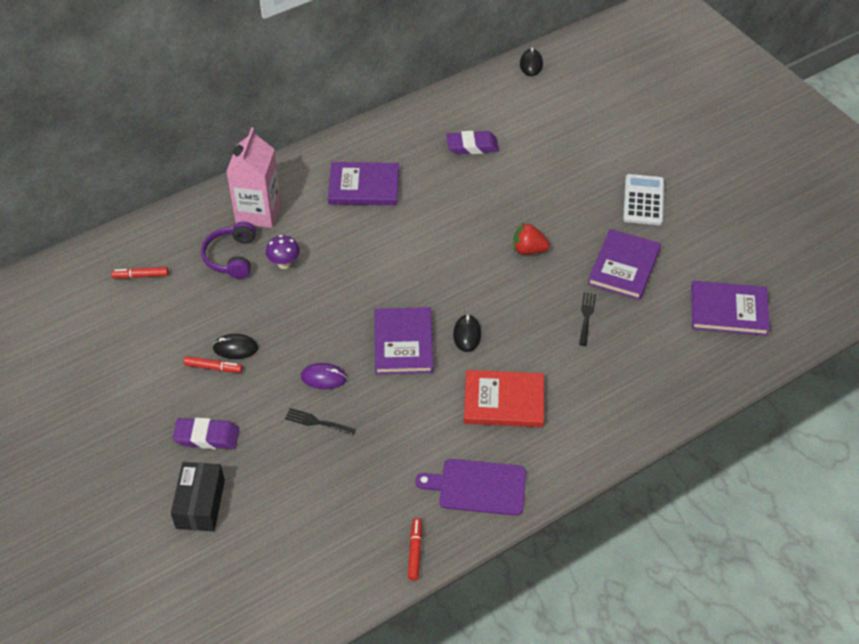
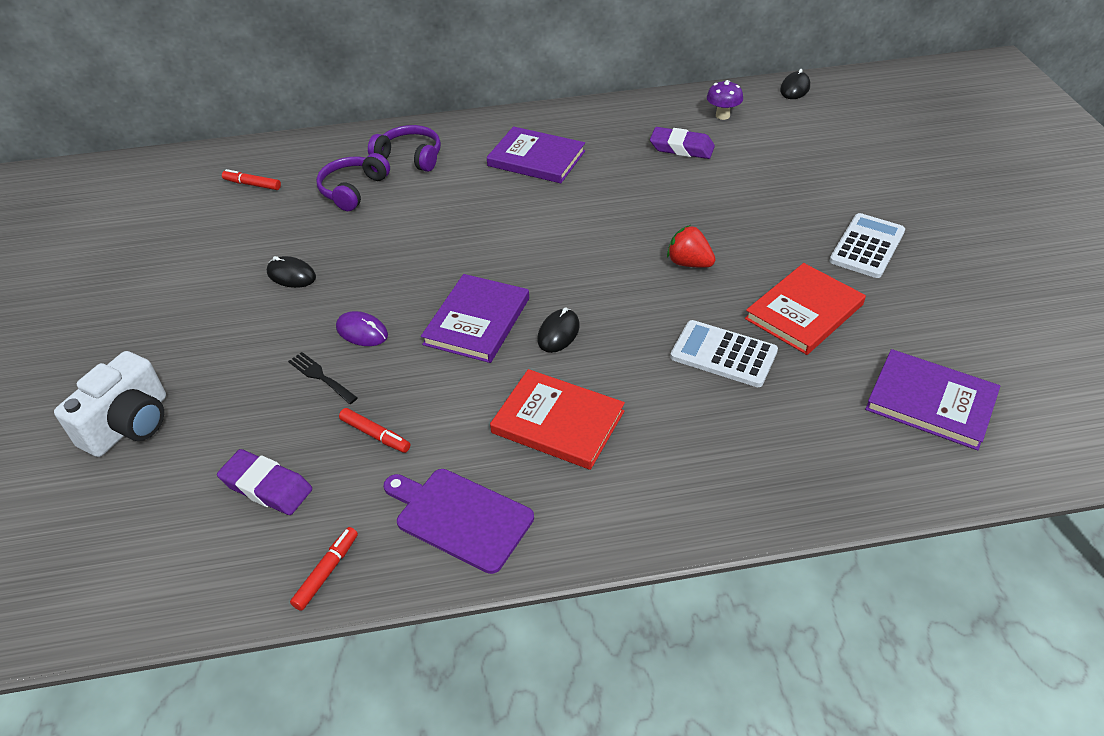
camera: 25 degrees right, 5 degrees down
(200, 504) = (129, 425): black box -> white camera
(207, 437) = (193, 355): purple eraser -> purple eraser (267, 487)
(213, 367) = (254, 287): red marker -> red marker (375, 435)
(258, 212) = (410, 157): pink carton -> purple headphones
(284, 263) = (402, 209): purple mushroom -> purple mushroom (722, 115)
(586, 316) = (723, 354): black fork -> white calculator
(624, 267) = (804, 312): purple book -> red book

